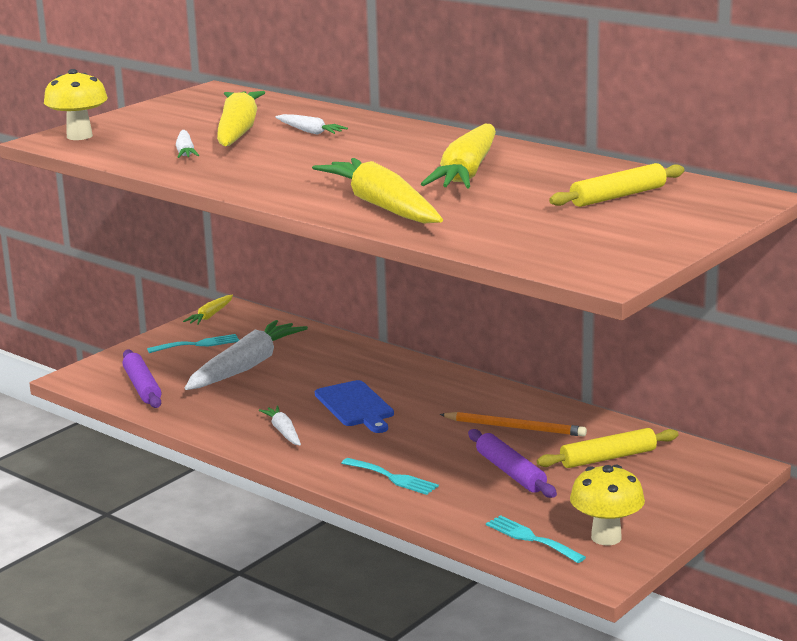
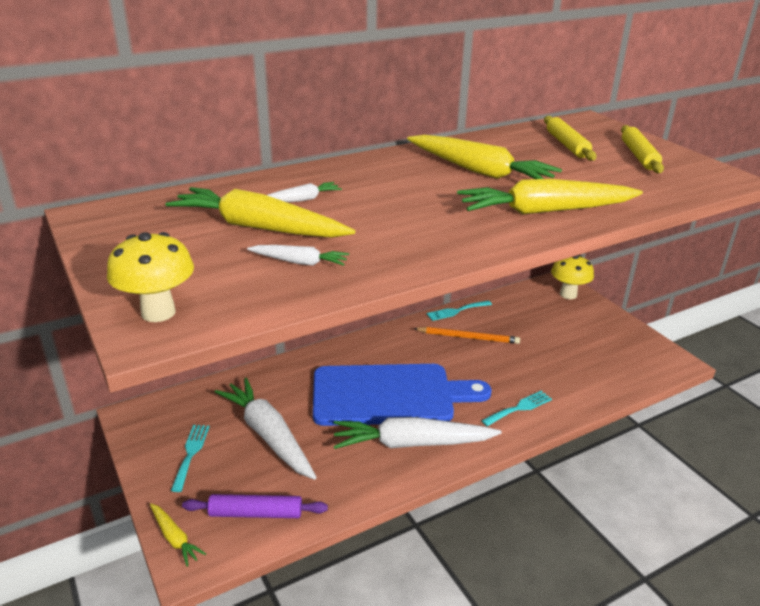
camera: 70 degrees left, 10 degrees up
(210, 315) = (132, 431): yellow carrot -> yellow carrot (174, 538)
(283, 432) = (412, 443): white carrot -> white carrot, size x2.10
(355, 406) = (389, 395): blue cutting board -> blue cutting board, size x1.91
(510, 472) = (532, 357): purple rolling pin -> none
(515, 427) = (468, 337): orange pencil -> orange pencil turned 60 degrees clockwise
(531, 538) = (627, 374): turquoise fork -> turquoise fork (456, 311)
(606, 537) = (632, 348): yellow mushroom -> yellow mushroom (568, 294)
(608, 458) = (529, 317): yellow rolling pin -> yellow rolling pin (639, 156)

